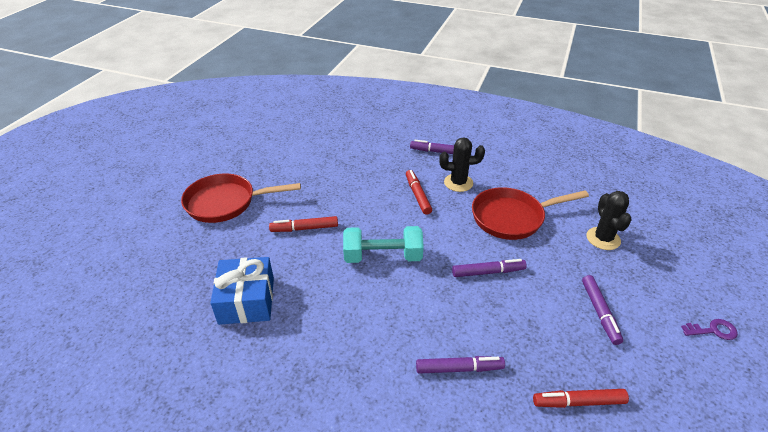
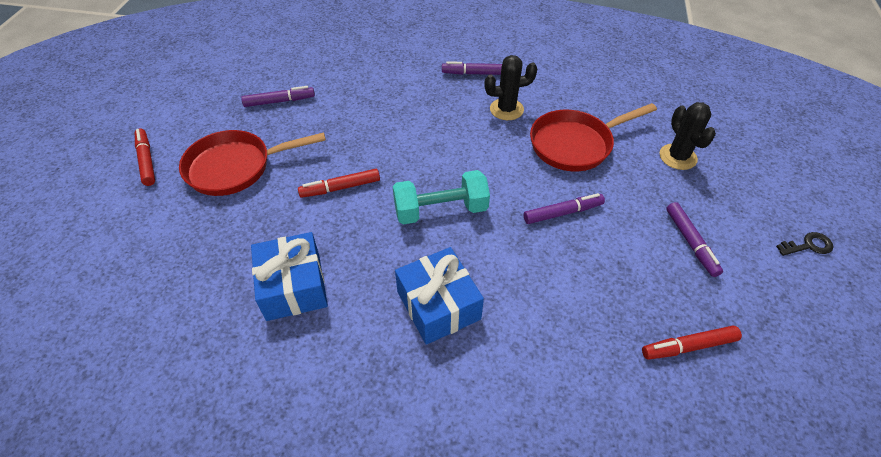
camera: 10 degrees left, 10 degrees up
(362, 333) = (438, 305): none -> blue gift
(417, 195) = (463, 130): red marker -> red marker (146, 161)
(459, 368) = (555, 330): purple marker -> purple marker (279, 101)
(713, 330) = (808, 245): purple key -> black key

